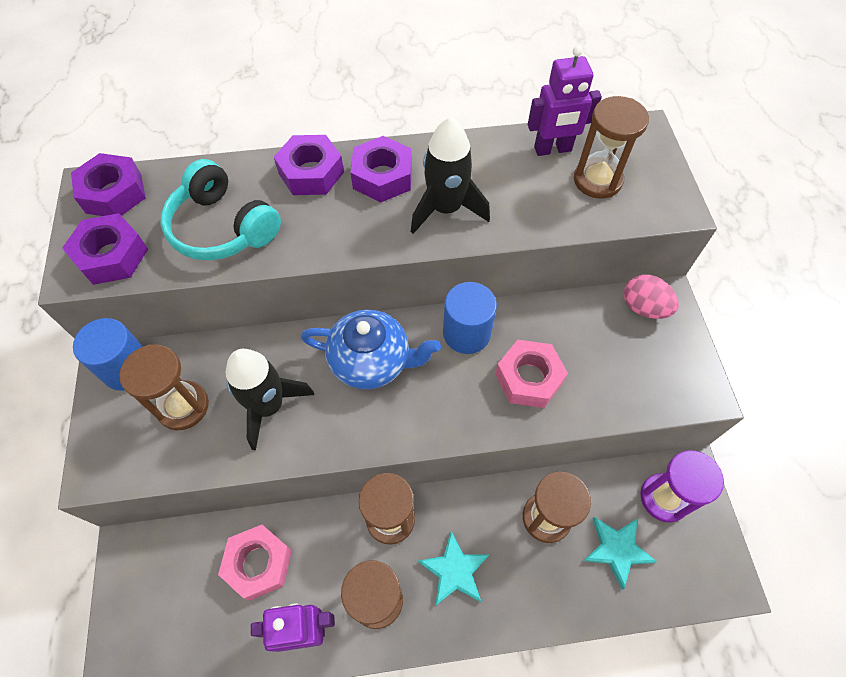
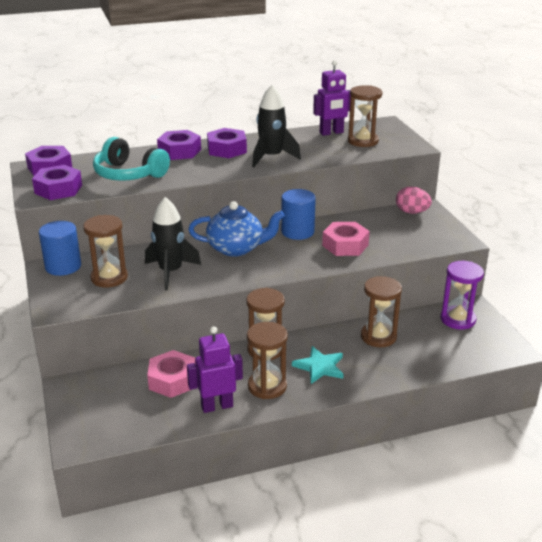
camera: 10 degrees left, 30 degrees down
(617, 549) = (432, 345): turquoise star -> none

